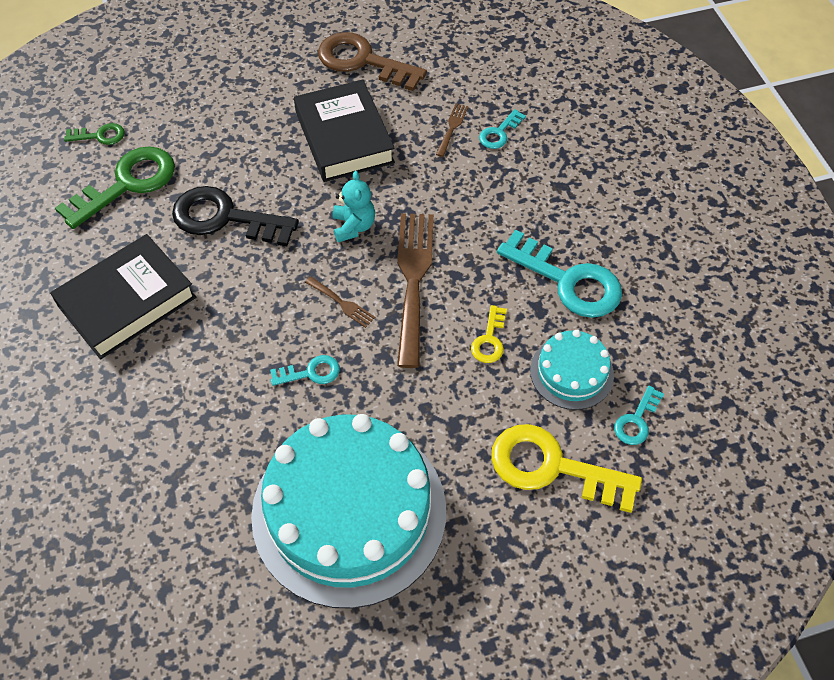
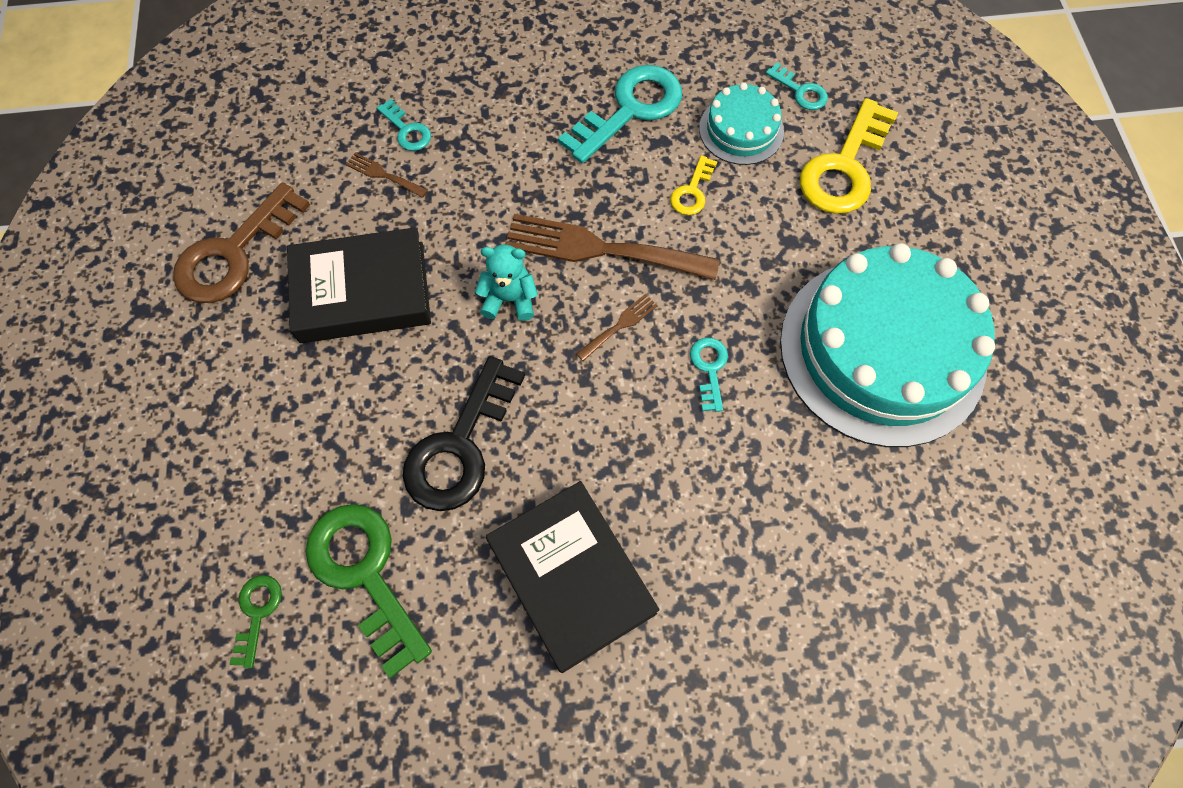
camera: 80 degrees left, 10 degrees up
(489, 340) = (692, 191): yellow key -> yellow key turned 90 degrees clockwise

